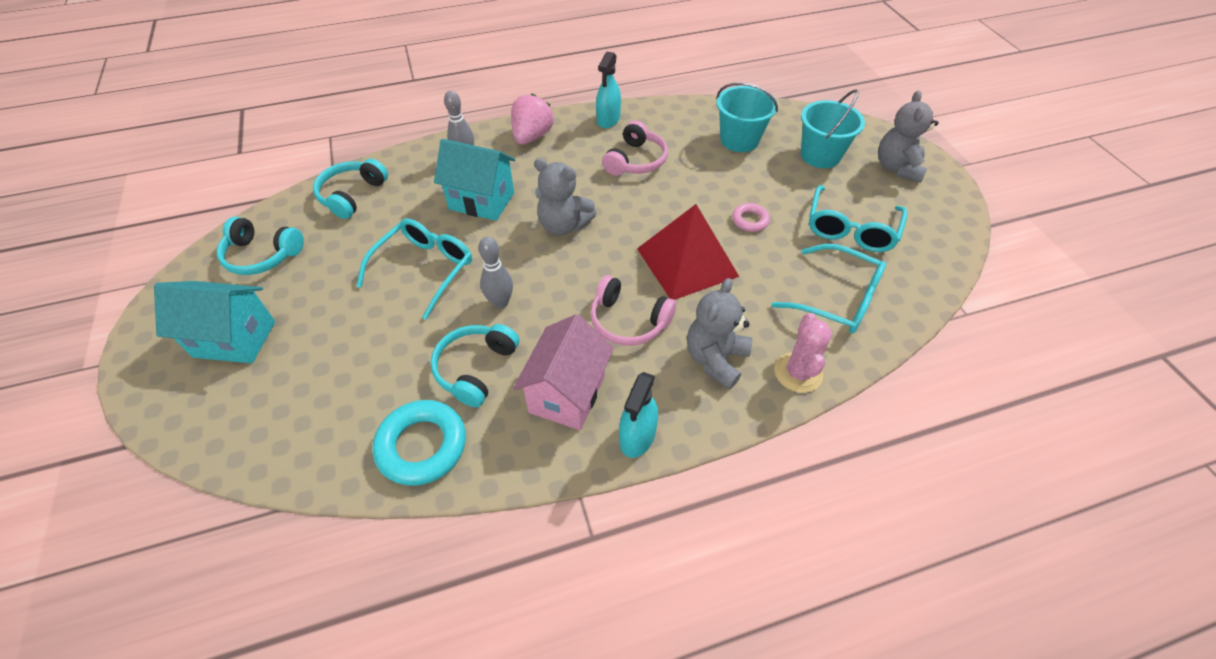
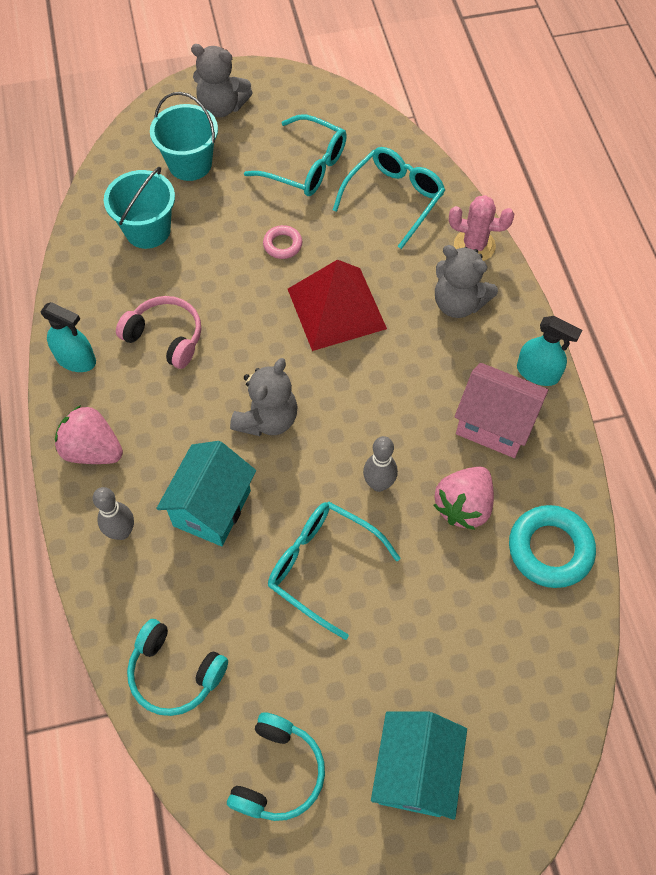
camera: 85 degrees left, 10 degrees up
(475, 368) = (463, 506): turquoise headphones -> pink strawberry
(628, 321) = (411, 367): pink headphones -> none

